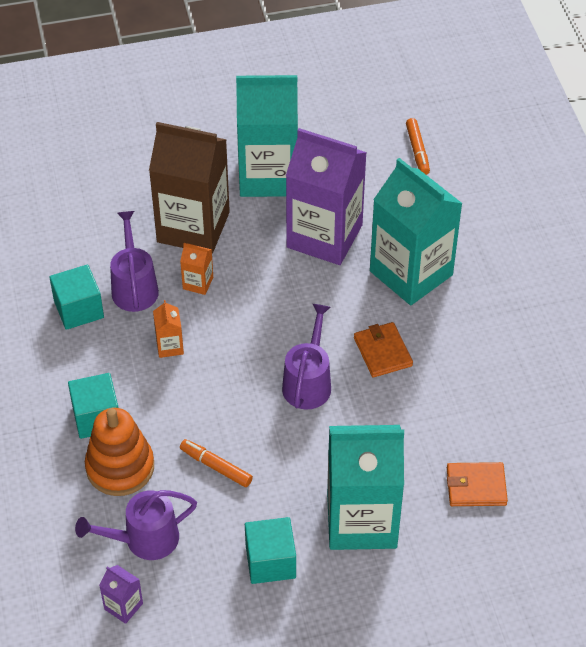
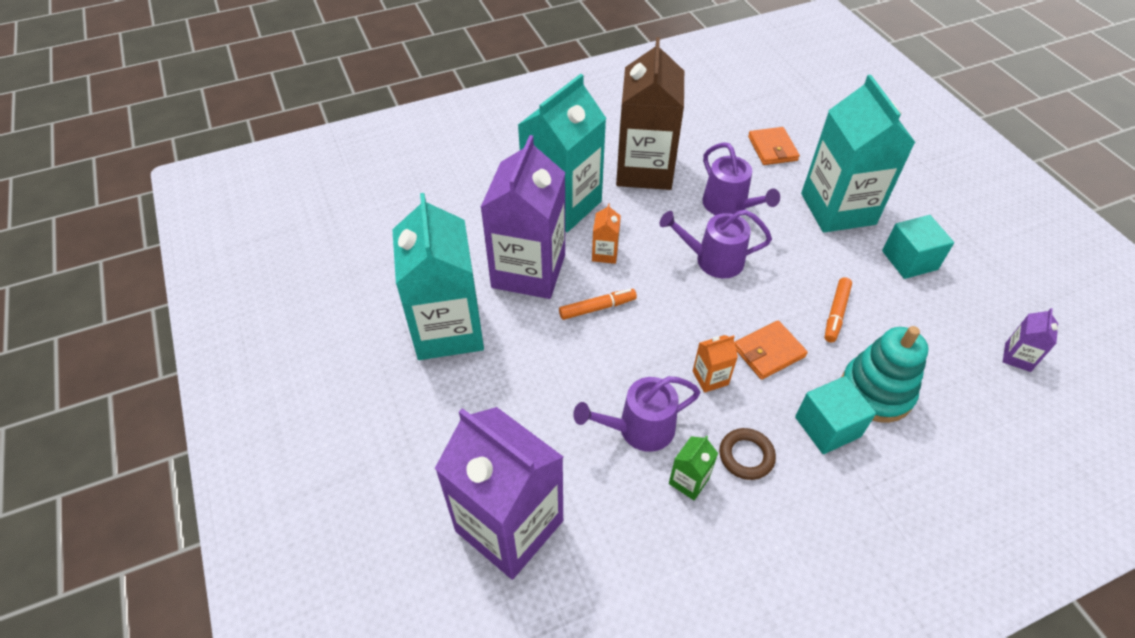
camera: 100 degrees left, 0 degrees up
(78, 198) = (509, 525): none -> purple carton
(79, 309) = (689, 481): turquoise cube -> green carton
(88, 352) = (746, 456): none -> brown ring
(120, 467) = (876, 392): orange stacking toy -> turquoise stacking toy
(145, 539) = (942, 354): purple watering can -> purple watering can (728, 206)
(193, 227) = (537, 387): brown carton -> brown carton (644, 170)
(198, 283) = (617, 368): orange carton -> orange carton (605, 253)
(383, 352) = (660, 214): orange wallet -> orange wallet (768, 352)
(417, 150) = (401, 214): orange marker -> orange marker (597, 308)

